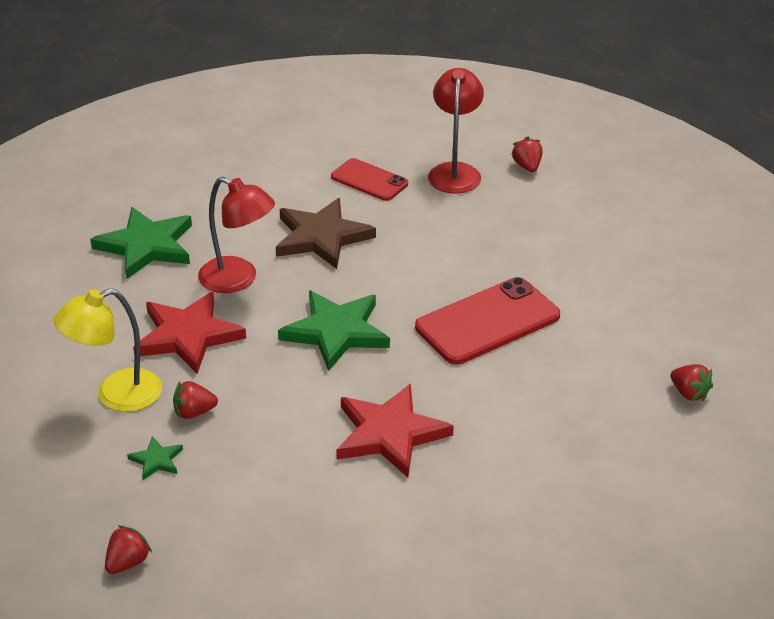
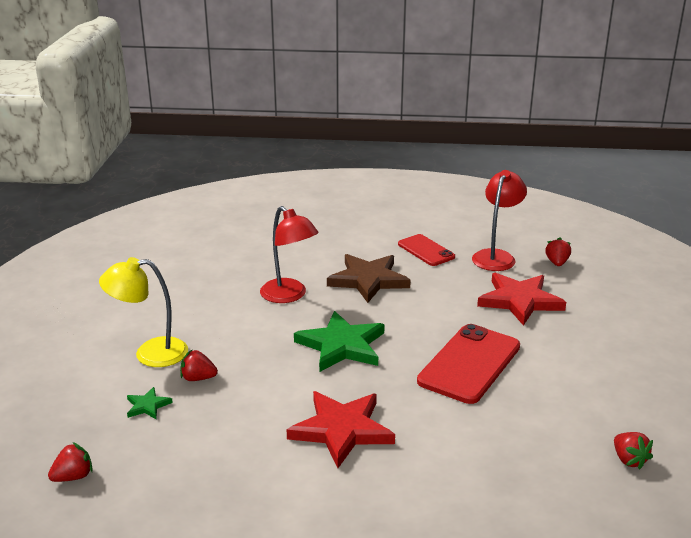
camera: 20 degrees right, 10 degrees down
(146, 246) = (238, 262): green star -> none
(187, 336) = (228, 325): red star -> red star (519, 301)
(487, 322) = (469, 364): red phone -> red phone turned 45 degrees counterclockwise

